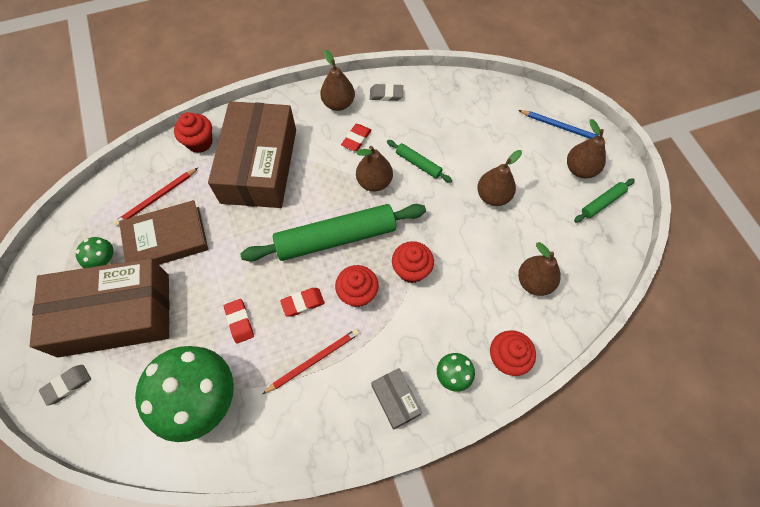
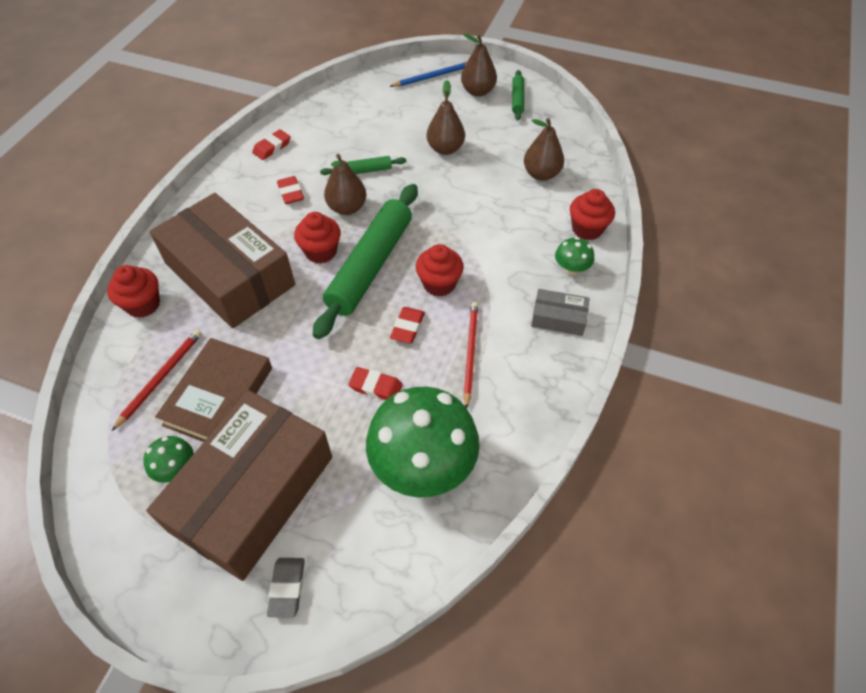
camera: 50 degrees left, 10 degrees down
(156, 198) = (161, 378): red pencil -> red pencil turned 150 degrees counterclockwise
(338, 104) = (239, 182): brown pear -> none
(386, 94) = (272, 147): grey eraser -> red eraser
(411, 270) = (455, 236): red cupcake -> red cupcake (321, 252)

